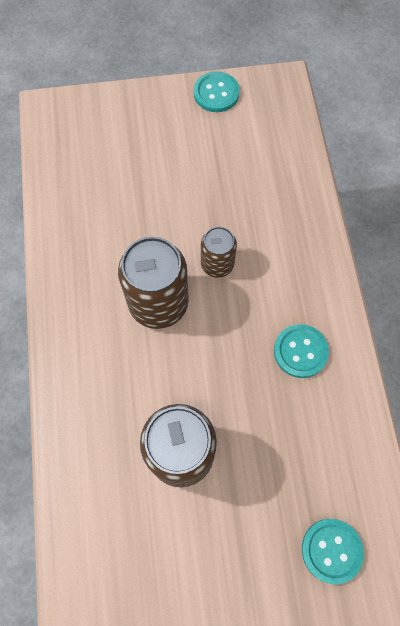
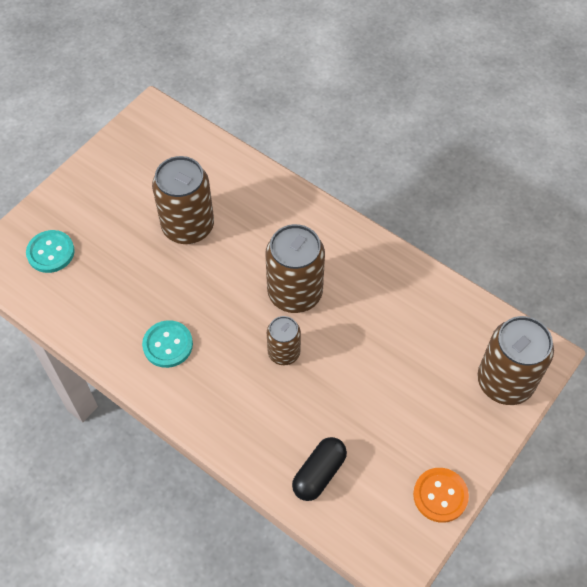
camera: 135 degrees right, 10 degrees down
(94, 115) = (505, 382): none -> brown can
(216, 93) = (440, 495): turquoise button -> orange button
(278, 166) = (319, 473): none -> black capsule

